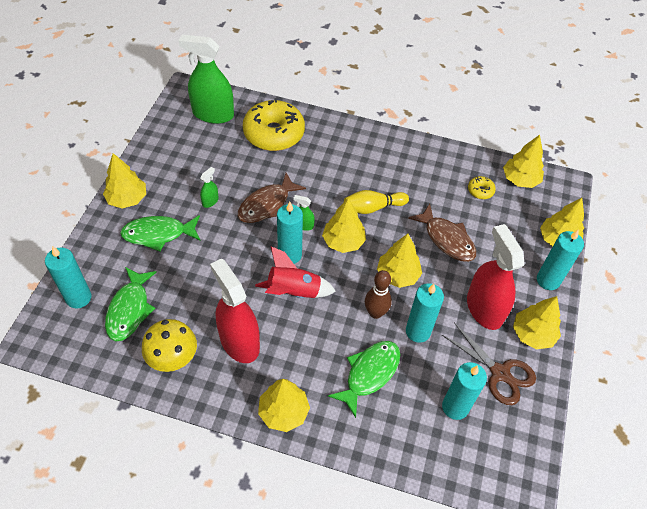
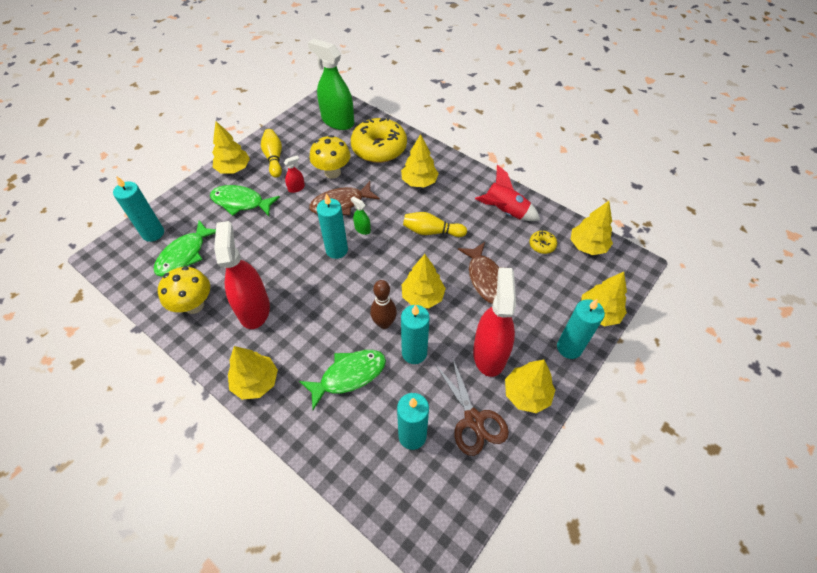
camera: 25 degrees right, 0 degrees up
(166, 174) = (274, 158): none -> yellow bowling pin
(210, 201) = (296, 188): green spray bottle -> red spray bottle
(239, 173) = (332, 172): none -> yellow mushroom
(294, 291) = (323, 282): red rocket -> red rocket (505, 211)
(343, 242) = (389, 253): yellow tree -> yellow tree (419, 182)

